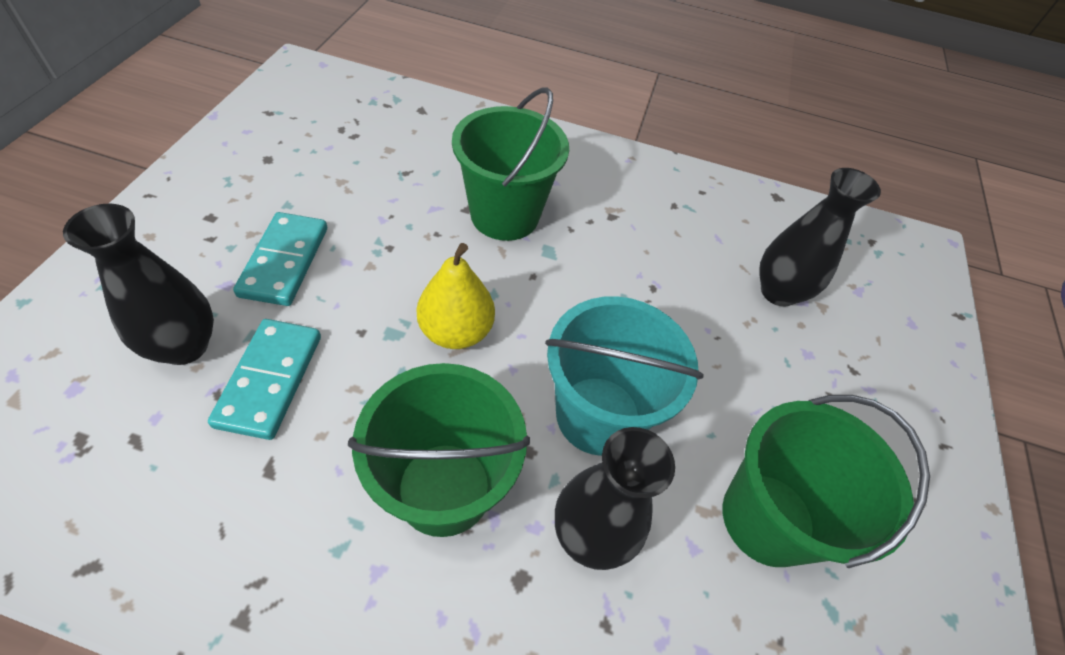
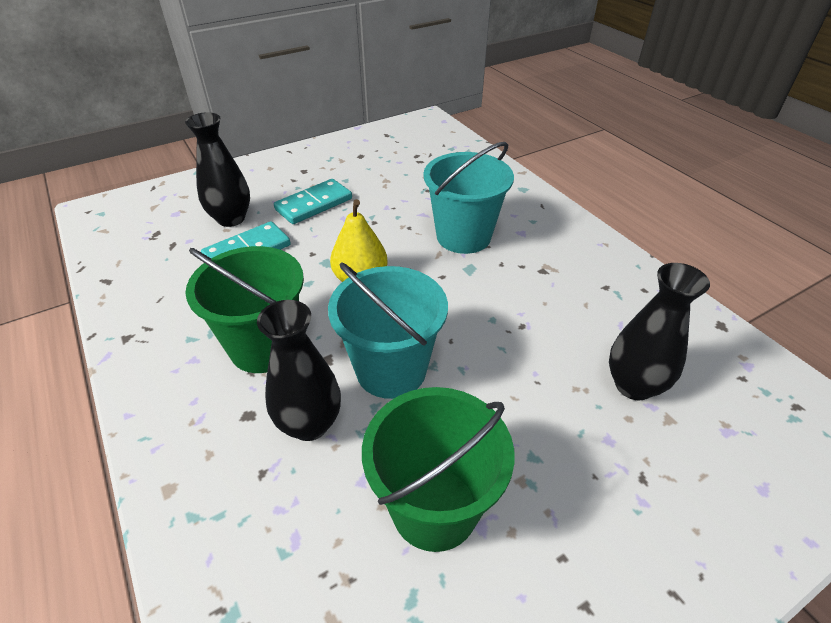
camera: 50 degrees right, 10 degrees down
(504, 215) = (463, 236): green bucket -> turquoise bucket

